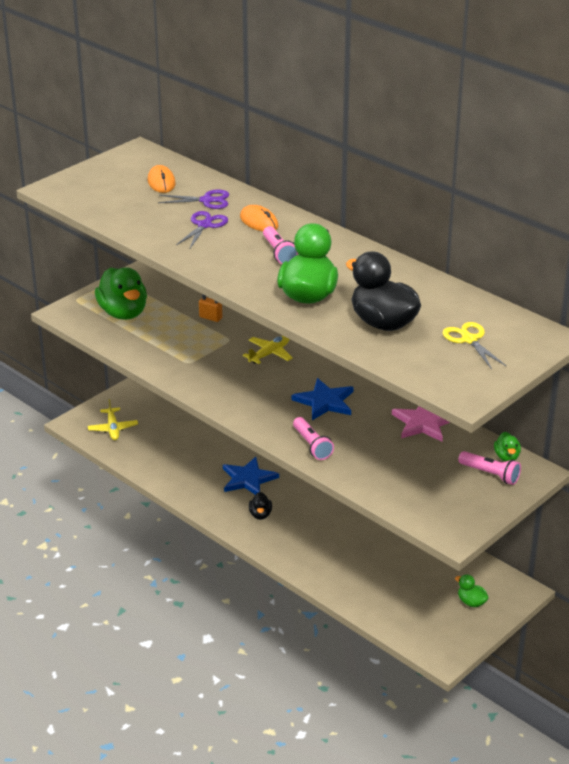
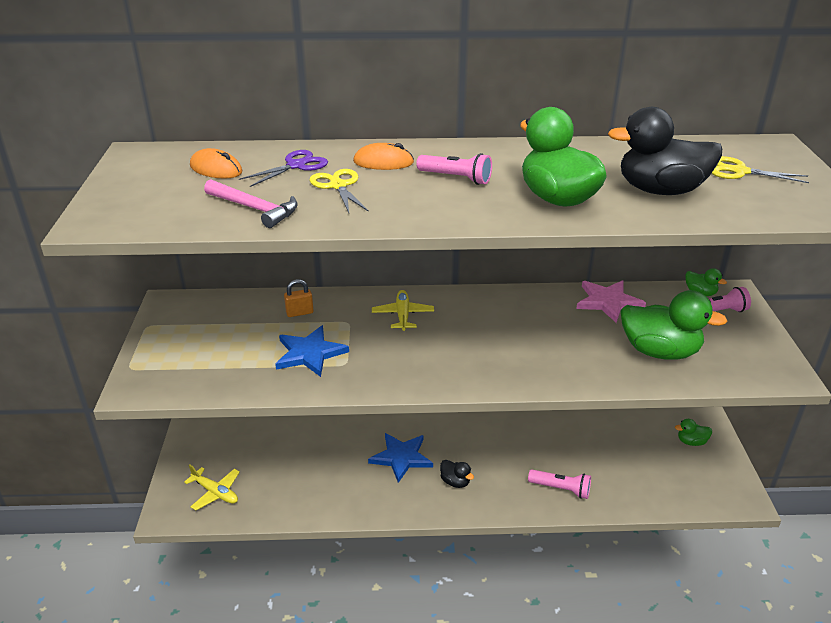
camera: 45 degrees left, 0 degrees up
(123, 313) = (204, 353): green duck -> green duck (659, 351)
(138, 218) = (255, 209): none -> pink hammer
(204, 225) = (338, 186): purple scissors -> yellow scissors
(312, 445) = (570, 371): pink flashlight -> pink flashlight (561, 489)
(324, 402) = (513, 329): blue star -> blue star (309, 353)

